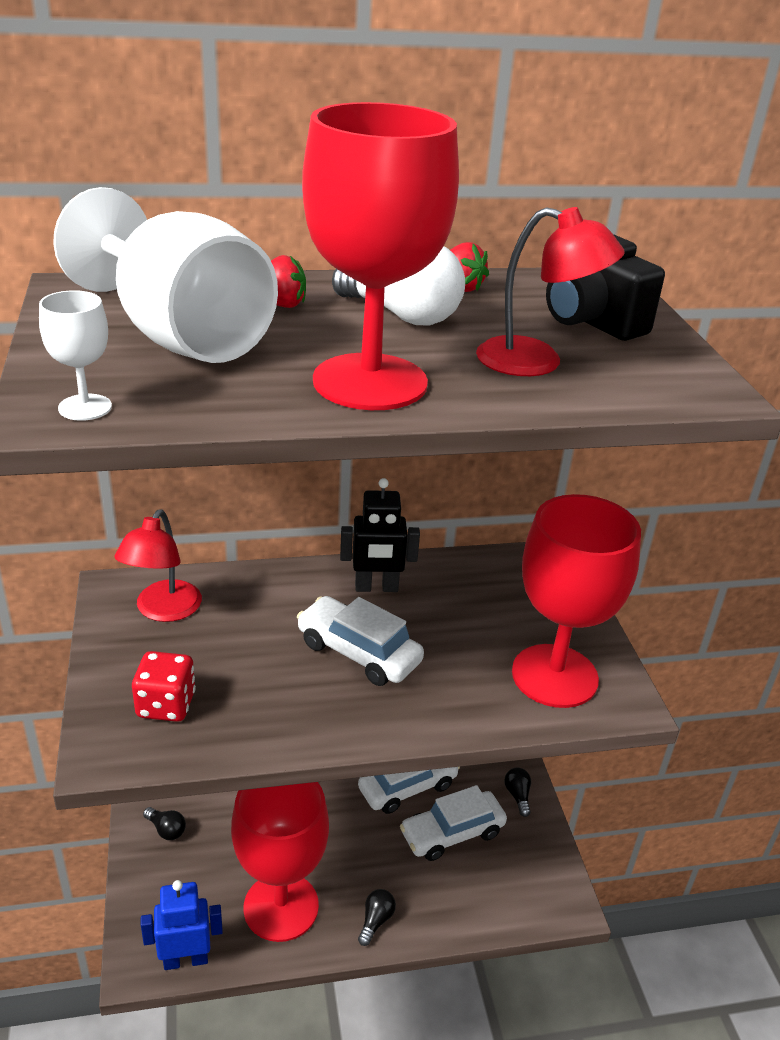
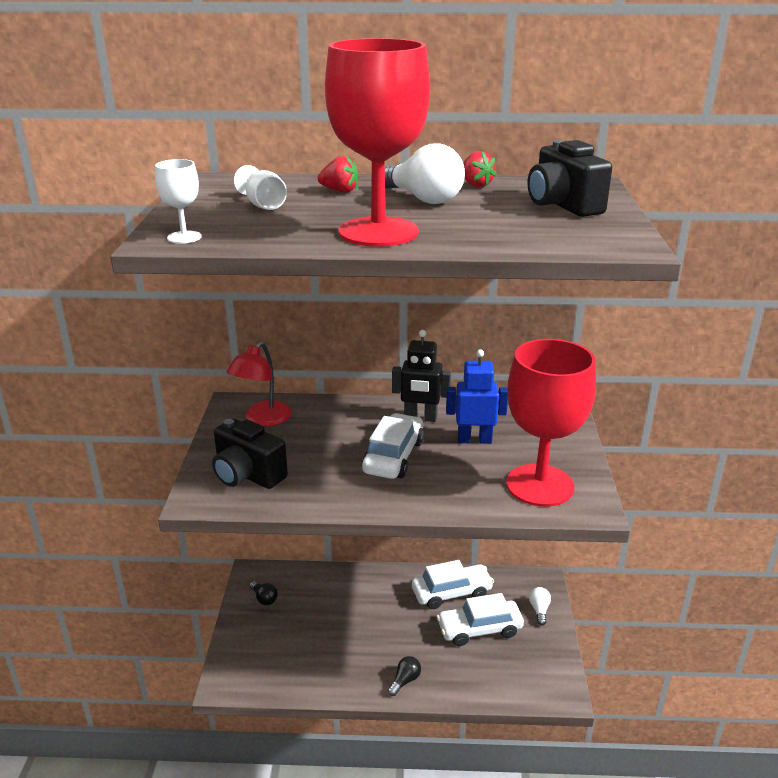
camera: 15 degrees right, 5 degrees down
(166, 705) = (247, 475): red dice -> black camera
(179, 336) = (263, 205): white goblet -> white goblet, size x0.41
(185, 959) = (258, 685): blue robot -> blue robot (474, 440)
(281, 907) = (335, 661): red goblet -> none
(358, 652) = (394, 456): white car -> white car turned 60 degrees clockwise
(517, 795) = (539, 610): black light bulb -> white light bulb
(536, 362) = (506, 226): red lamp -> none

